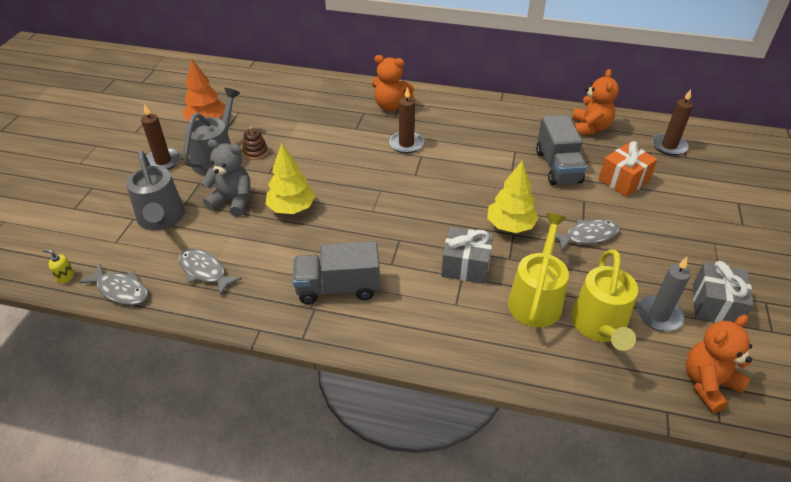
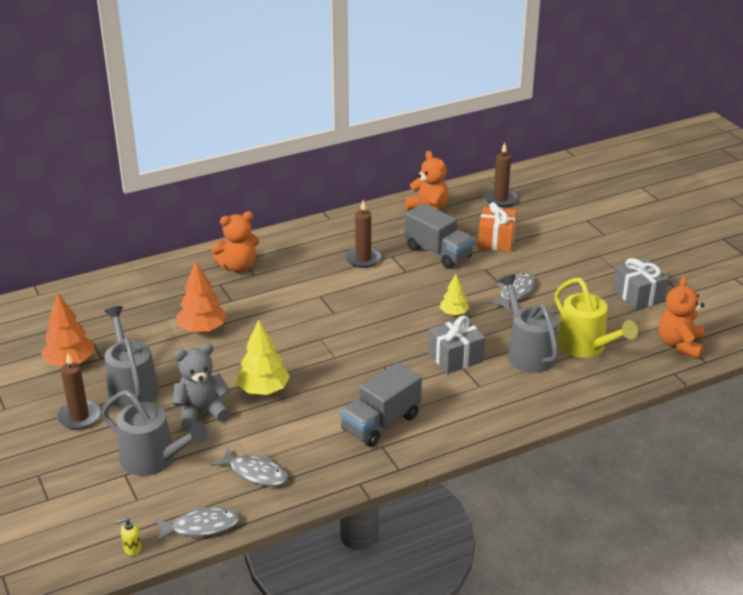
camera: 40 degrees left, 10 degrees down
(205, 271) = (255, 473): grey fish -> grey fish turned 150 degrees counterclockwise
(255, 152) = (163, 364): brown stacking toy -> none
(311, 140) = (202, 329): none -> orange tree
(406, 144) = (294, 292): brown candle -> brown candle (363, 259)
(510, 225) = (453, 313): yellow tree -> yellow tree, size x0.60
(536, 299) = (528, 352): yellow watering can -> grey watering can
(659, 315) = (613, 320): grey candle -> none

